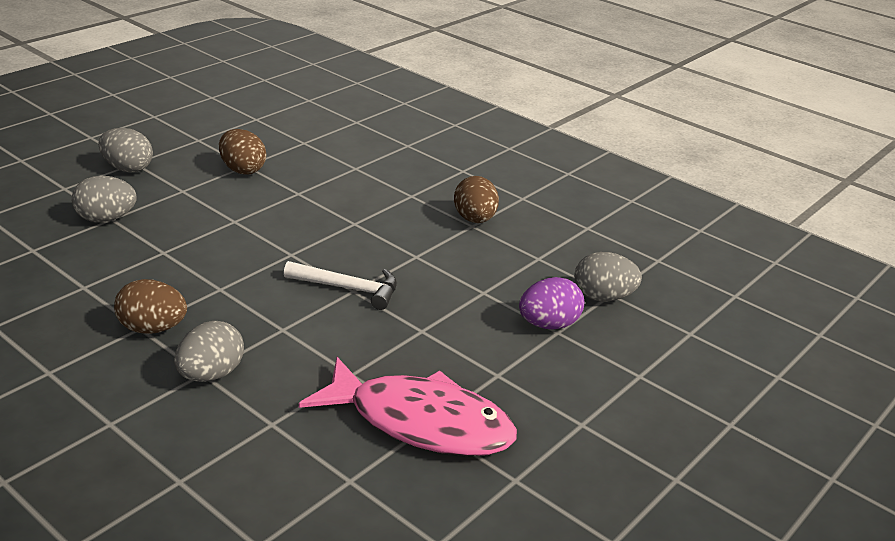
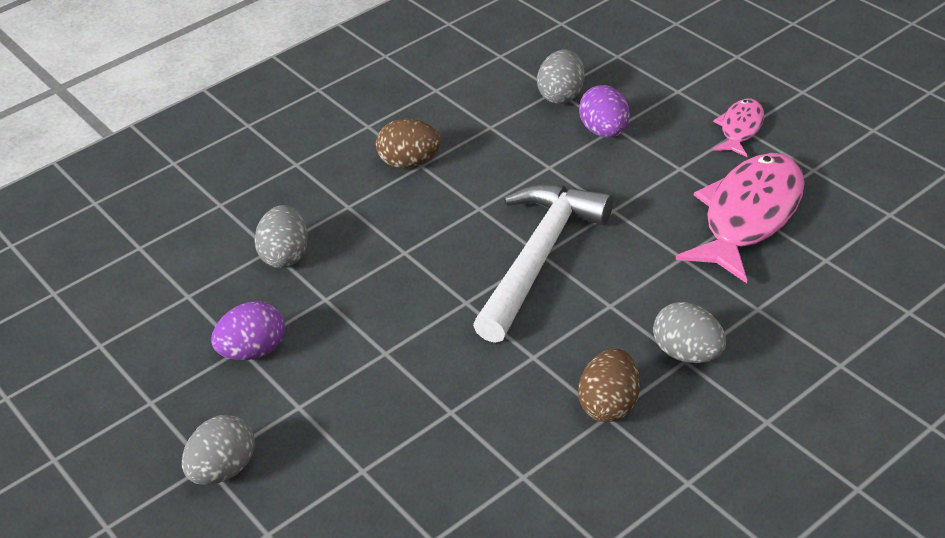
camera: 75 degrees left, 10 degrees up
(106, 219) = (363, 475): grey egg -> grey egg (285, 255)
(242, 170) = (253, 351): brown egg -> purple egg
(349, 289) = (539, 257): white hammer -> white hammer, size x1.77
(580, 421) = (740, 129): none -> pink fish

